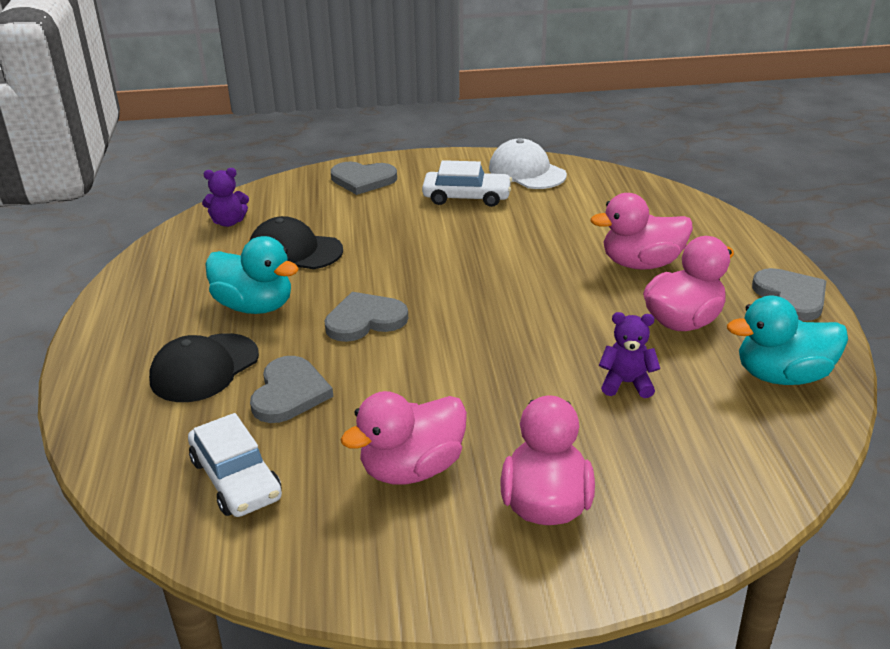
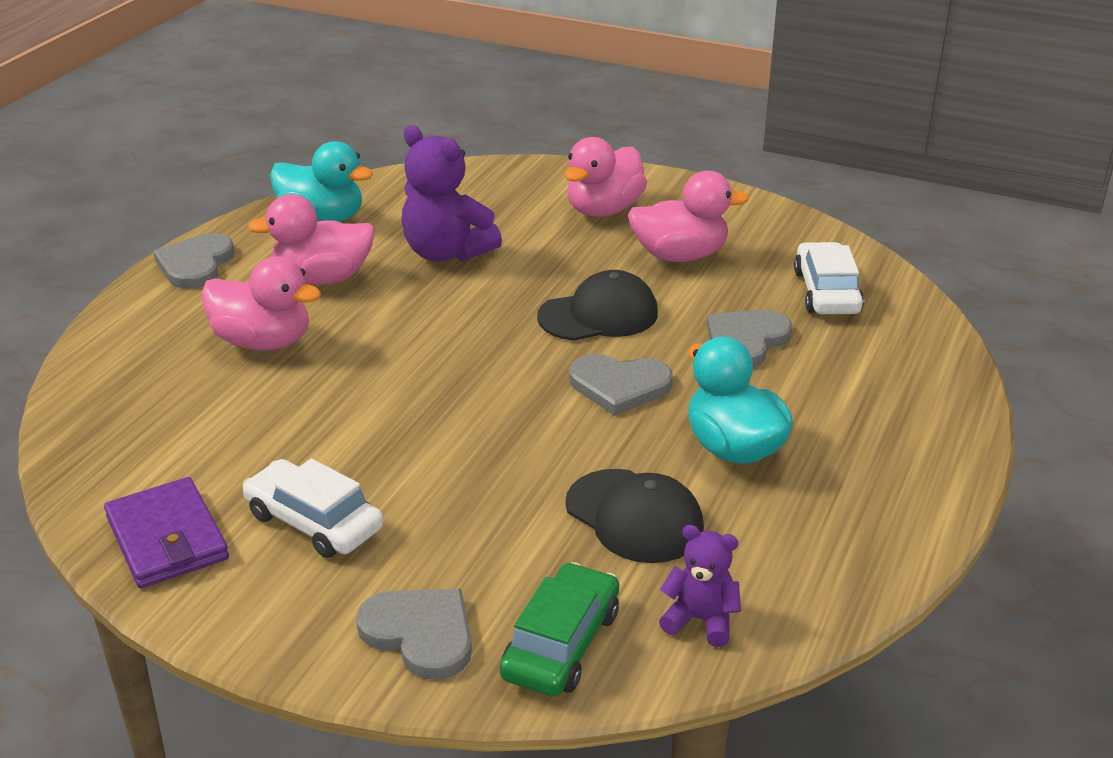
camera: 150 degrees left, 0 degrees up
(204, 368) = (822, 393): black cap -> black cap (598, 315)
(293, 195) = (561, 644): none -> green car
(527, 171) = (167, 538): white cap -> purple wallet
(626, 383) = (446, 253): purple teddy bear -> purple teddy bear, size x1.77

